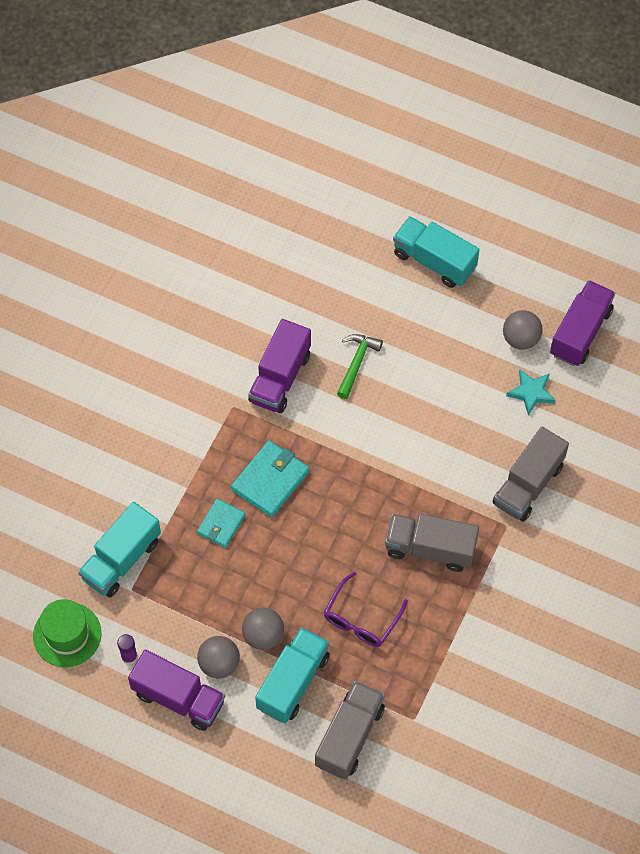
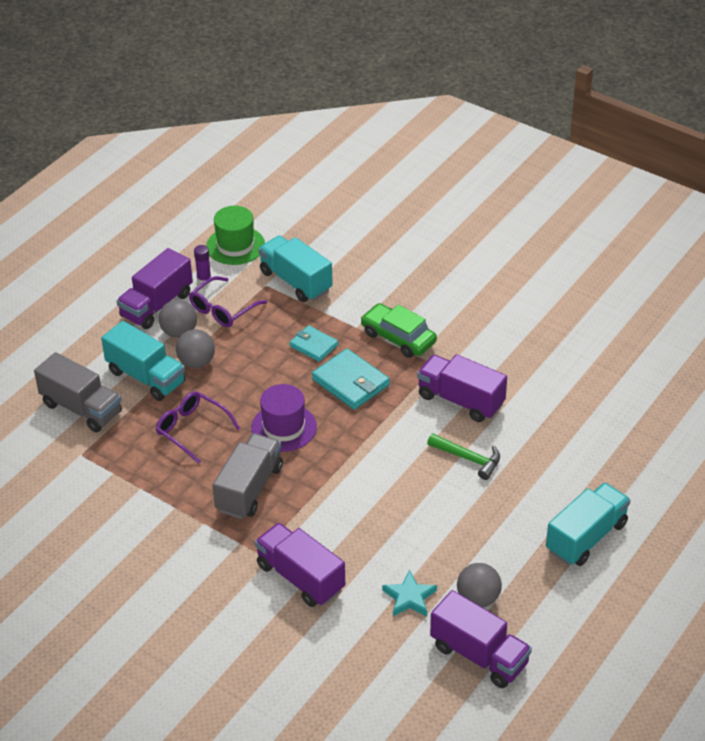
camera: 100 degrees right, 20 degrees down
(177, 626) = (223, 309): none -> purple glasses
(198, 445) = (398, 338): none -> green car
(343, 532) = (284, 427): none -> purple hat
(528, 484) = (300, 577): grey truck -> purple truck

